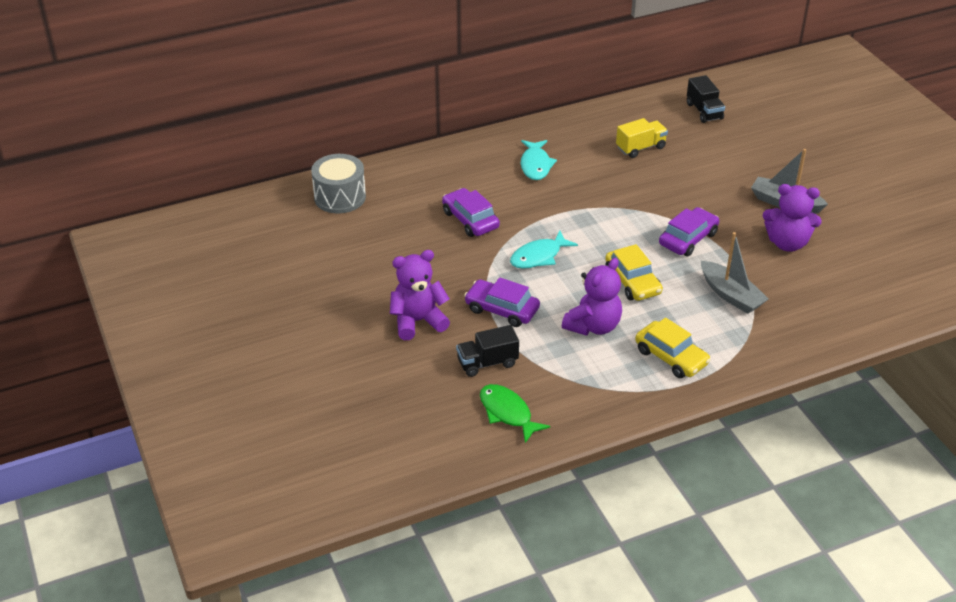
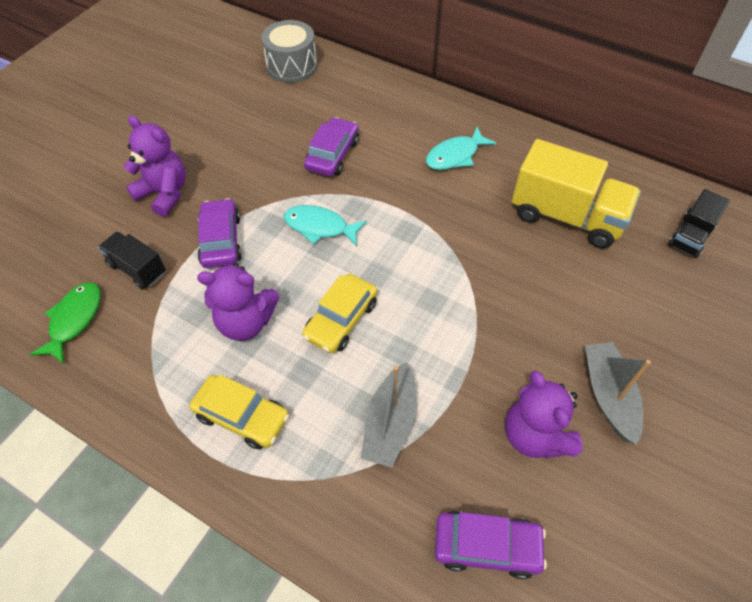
camera: 55 degrees right, 15 degrees up
(640, 148) = (566, 216): yellow truck -> yellow truck, size x1.82
(671, 357) = (242, 416): yellow car -> yellow car turned 75 degrees counterclockwise
(688, 239) = (454, 332): purple car -> purple car (487, 546)

